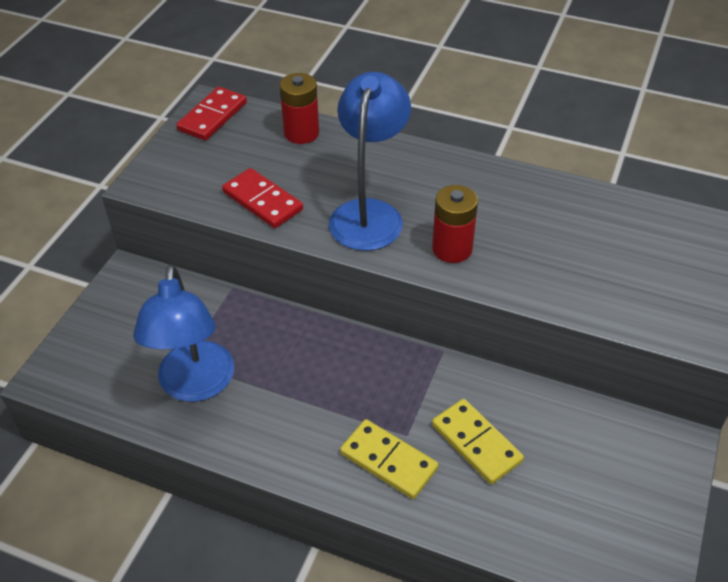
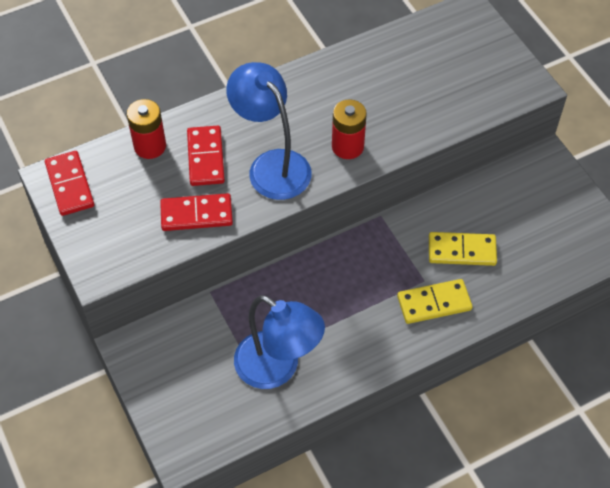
camera: 50 degrees left, 10 degrees up
(328, 170) = (205, 158): none -> red domino

